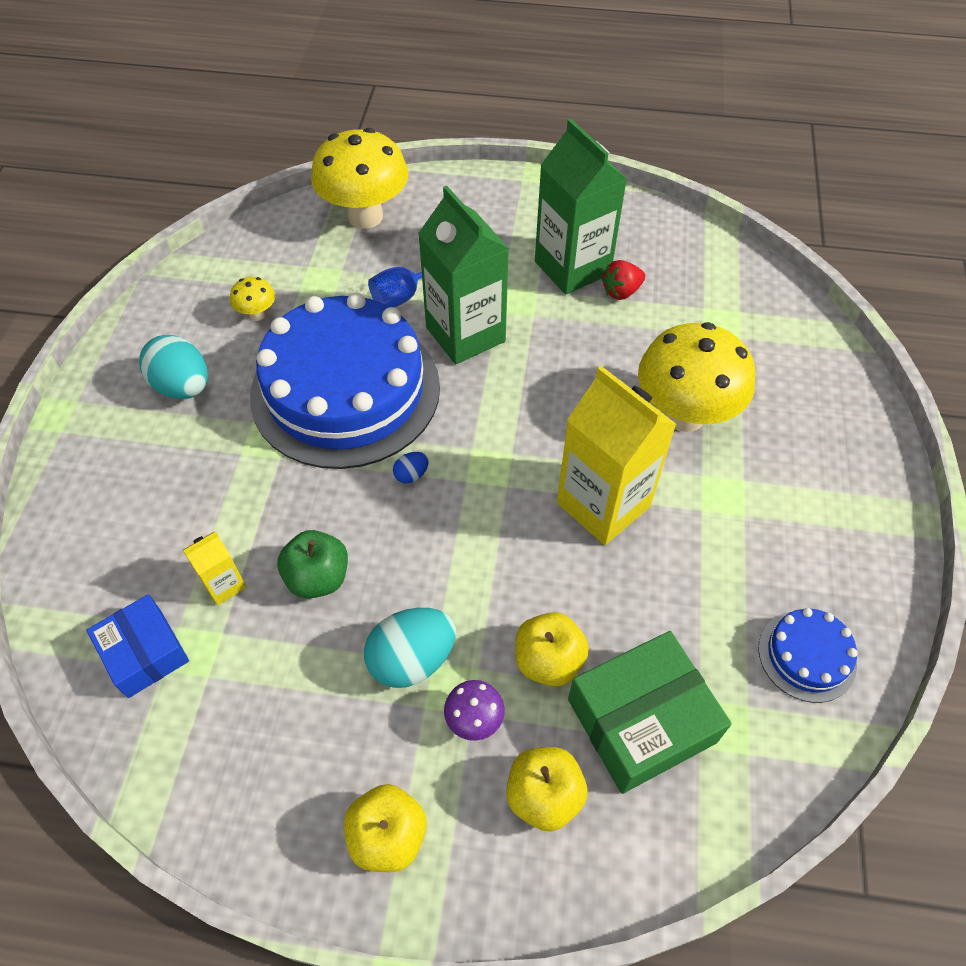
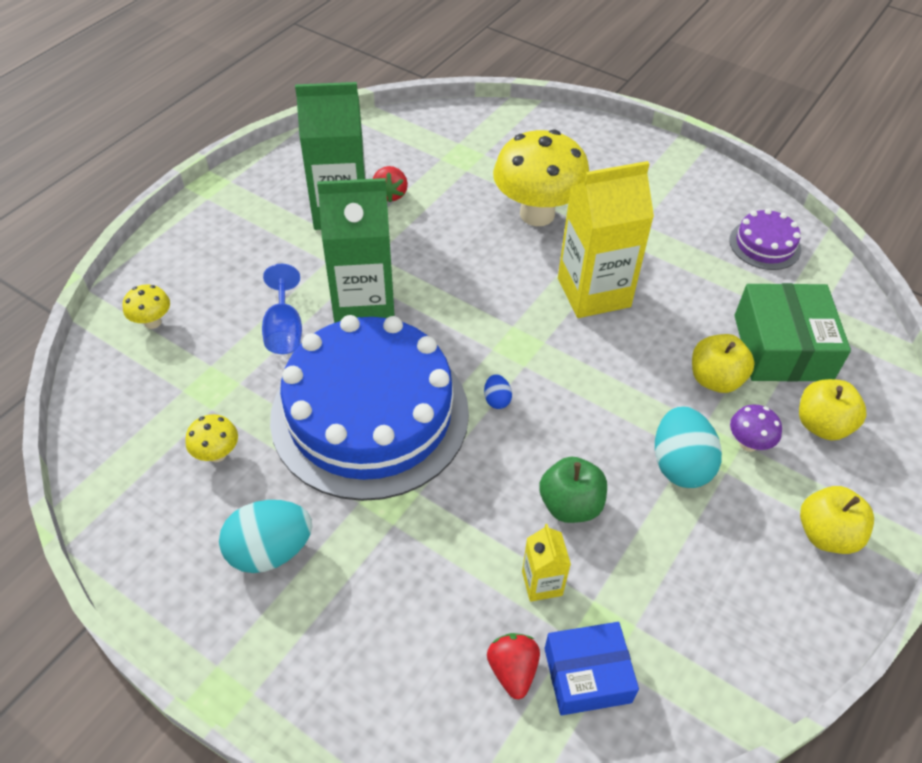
camera: 65 degrees left, 5 degrees down
(131, 593) = (512, 670): none -> red strawberry
(365, 216) = (152, 322): yellow mushroom -> yellow mushroom, size x0.43
(807, 655) = (764, 244): blue cake -> purple cake

